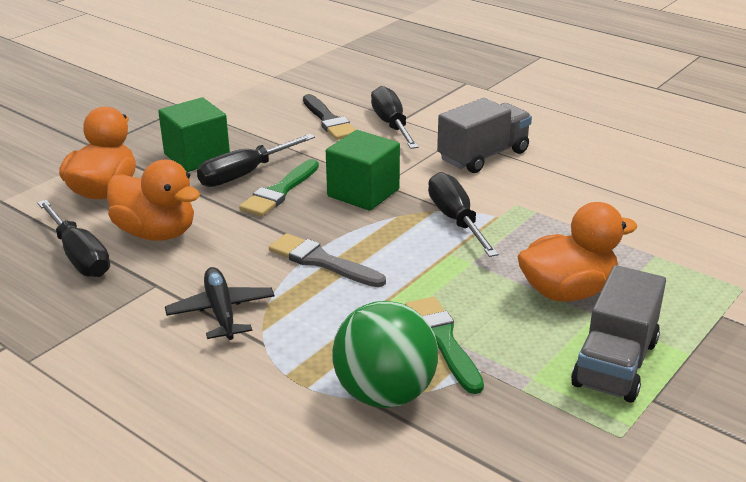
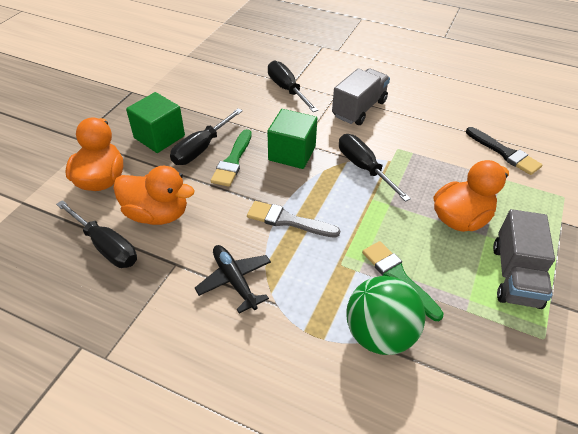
camera: 15 degrees left, 15 degrees up
(329, 120) = (242, 91): black brush -> black brush (504, 153)

